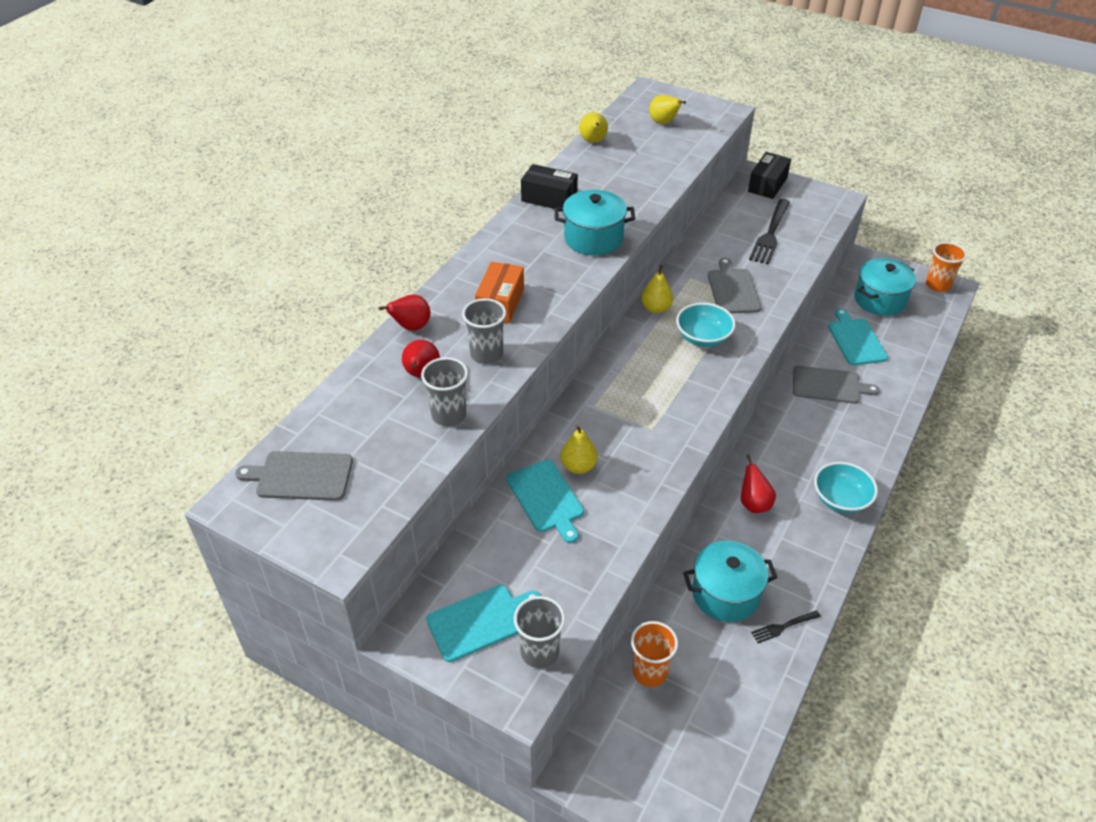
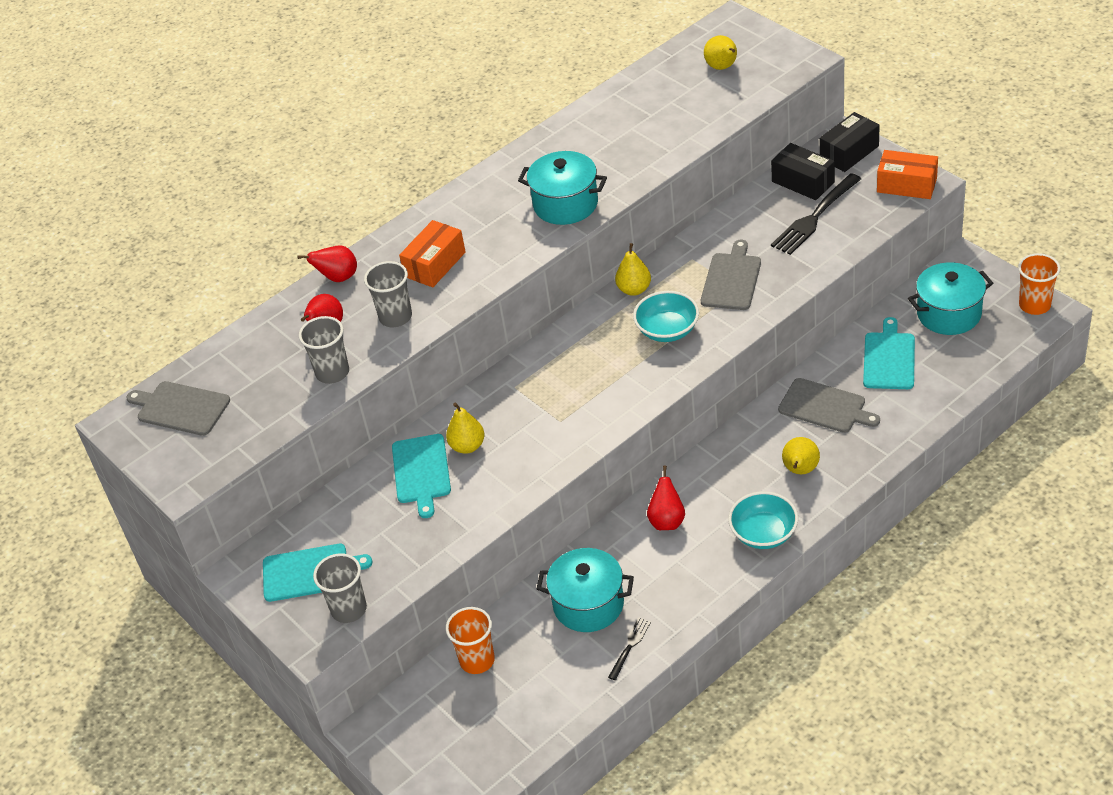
camera: 25 degrees right, 0 degrees up
(549, 198) = (544, 150): black box -> black box (803, 182)
(593, 141) = (629, 83): yellow pear -> yellow pear (800, 470)
(783, 626) = (630, 647): black fork -> black fork turned 120 degrees clockwise
(826, 203) = (906, 185): none -> orange box

